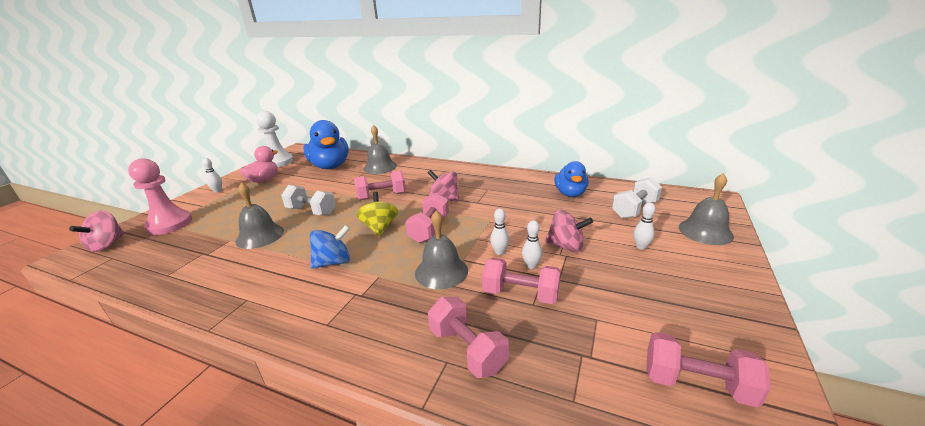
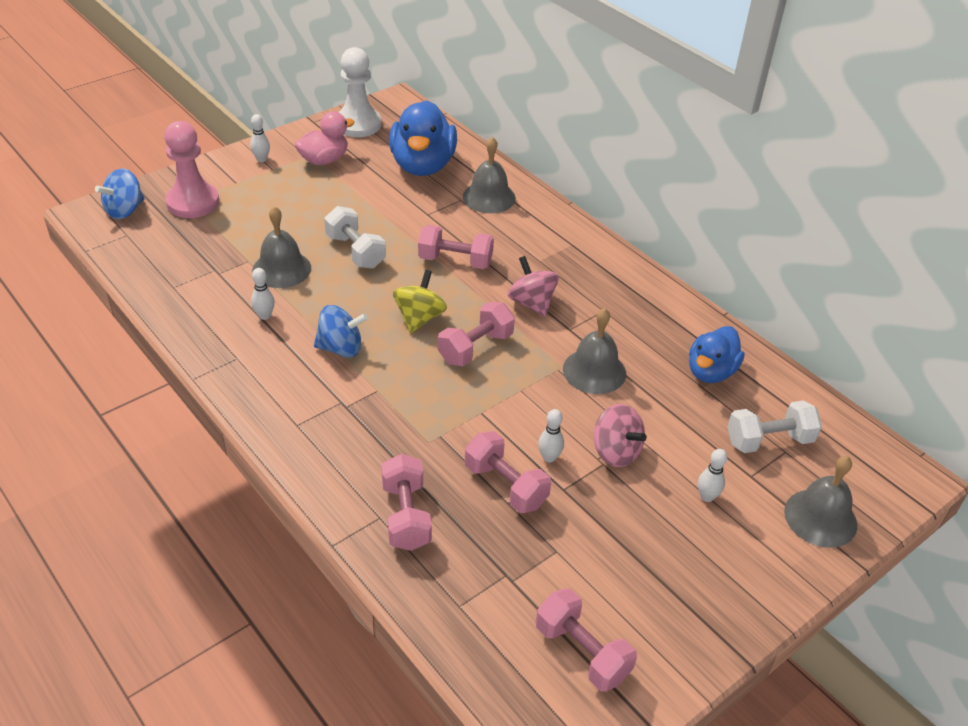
camera: 25 degrees right, 15 degrees up
(107, 245) = (125, 210): pink spinning top -> blue spinning top
(441, 271) = (445, 416): grey bell -> grey bell (594, 371)
(499, 252) = (530, 421): white bowling pin -> white bowling pin (264, 316)

